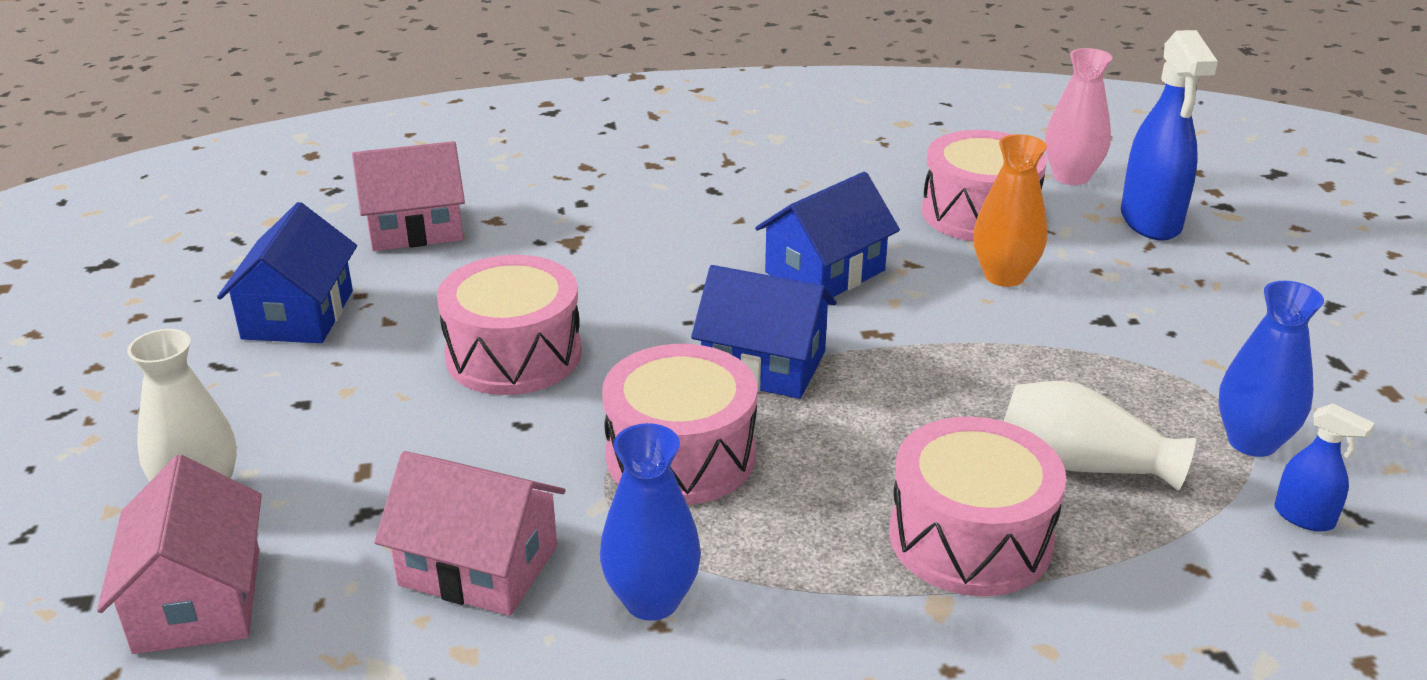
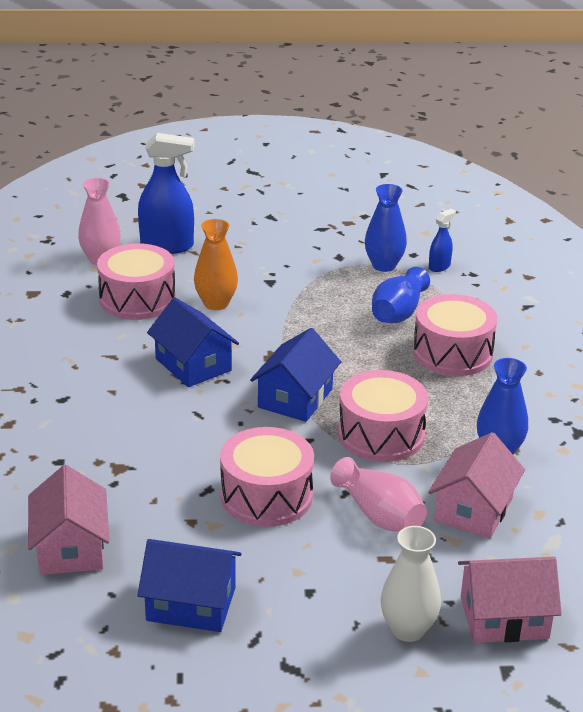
camera: 85 degrees left, 0 degrees up
(467, 460) = (379, 515): none -> pink vase
(1082, 465) = (398, 313): white vase -> blue vase

